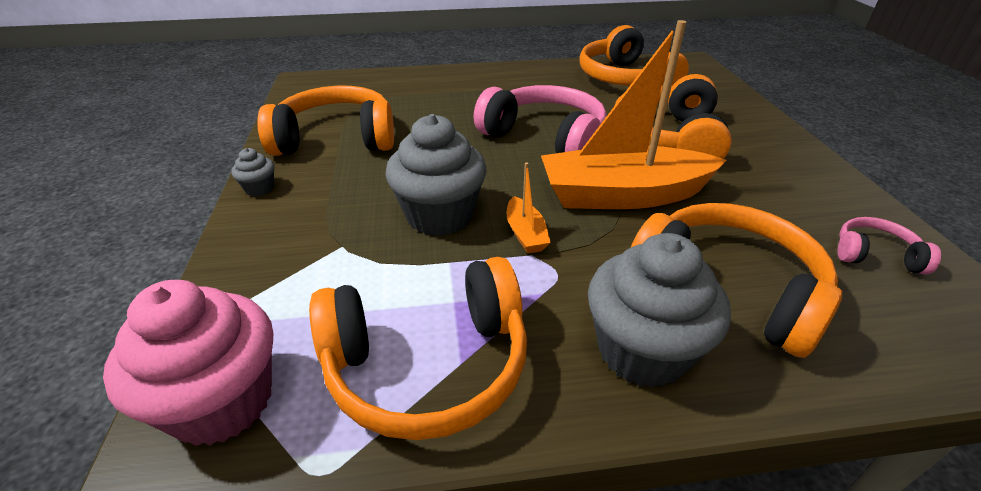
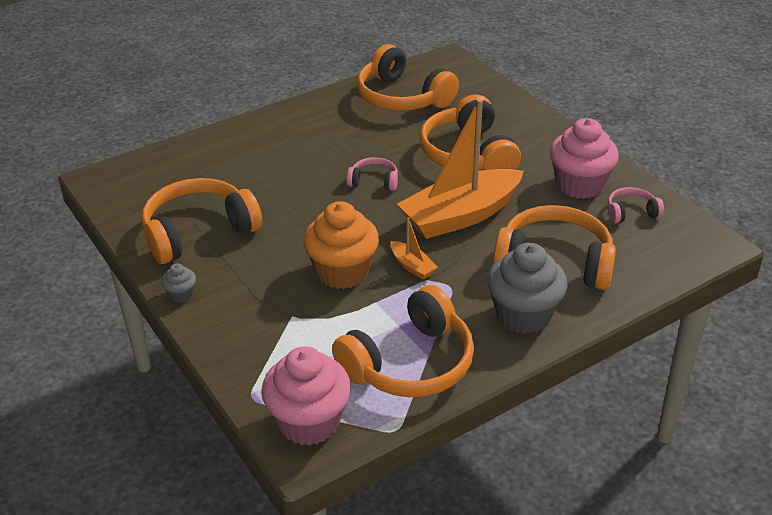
camera: 25 degrees left, 0 degrees up
(439, 216) = (342, 272): grey cupcake -> orange cupcake
(545, 138) = (374, 181): pink headphones -> pink headphones, size x0.48
(802, 201) = (579, 185): none -> pink cupcake

